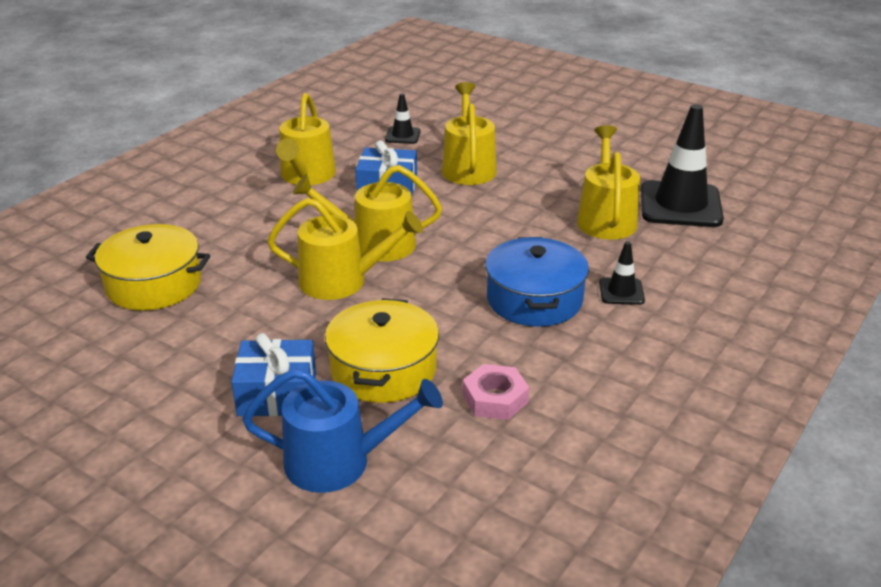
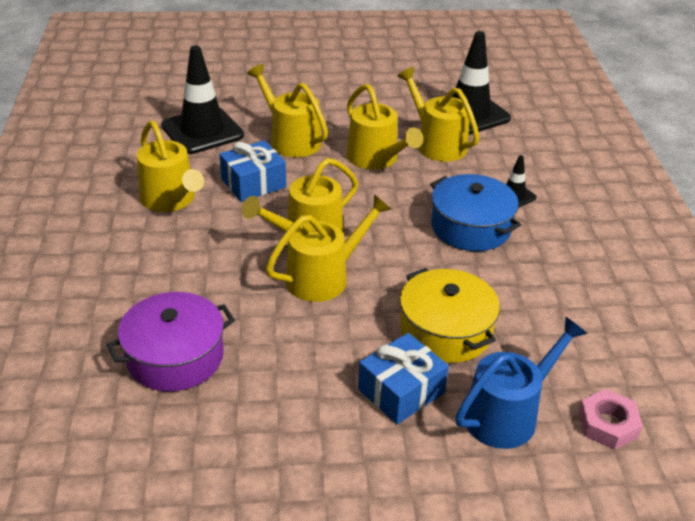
camera: 40 degrees left, 5 degrees up
(154, 284) = (175, 356): yellow pot -> purple pot
(402, 136) = (202, 131): black traffic cone -> black traffic cone, size x2.11
(495, 398) = (539, 312): pink nut -> pink nut (607, 424)
(525, 209) = (376, 159): none -> yellow watering can

